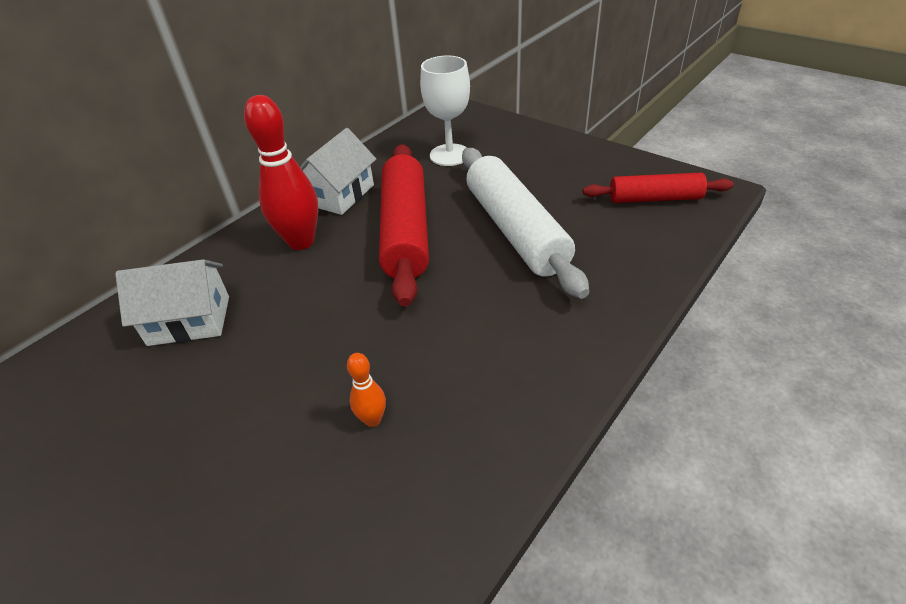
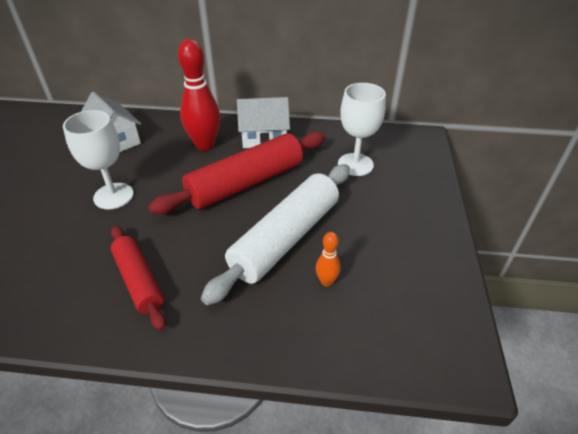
camera: 55 degrees right, 0 degrees up
(316, 347) = (113, 196): none -> white goblet
(372, 419) = (62, 246): orange bowling pin -> orange bowling pin (326, 281)
(654, 198) = (403, 315): red rolling pin -> red rolling pin (139, 281)

